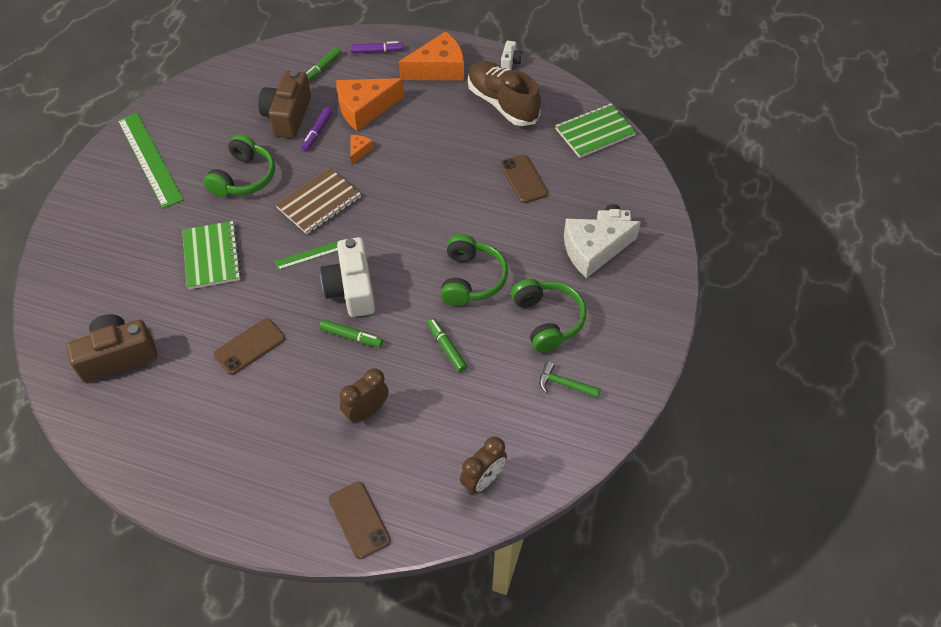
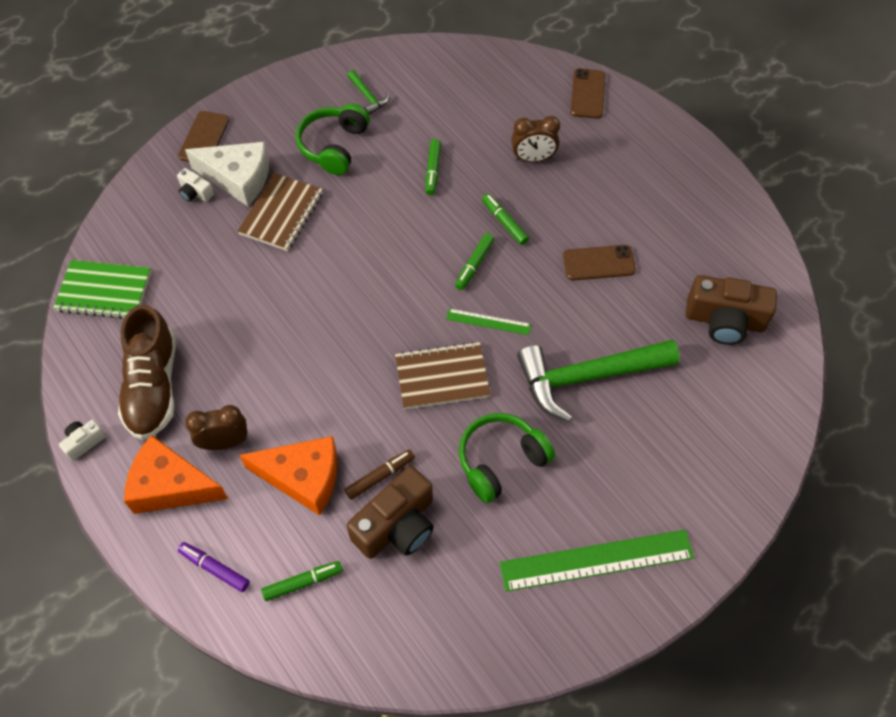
camera: 145 degrees left, 5 degrees up
(149, 159) = (596, 560): green ruler -> green ruler turned 75 degrees clockwise
(212, 256) = (587, 377): green notebook -> green hammer
(317, 132) = (380, 476): purple marker -> brown marker
(351, 289) = (474, 265): white camera -> green marker
(359, 151) = (354, 419): orange cheese -> none
(471, 279) = (363, 214): green headphones -> none
(483, 480) = (482, 72): brown clock -> brown clock (224, 442)
(523, 179) = (224, 282): brown phone -> brown phone (204, 138)
(533, 244) = (281, 214): none -> brown notebook

